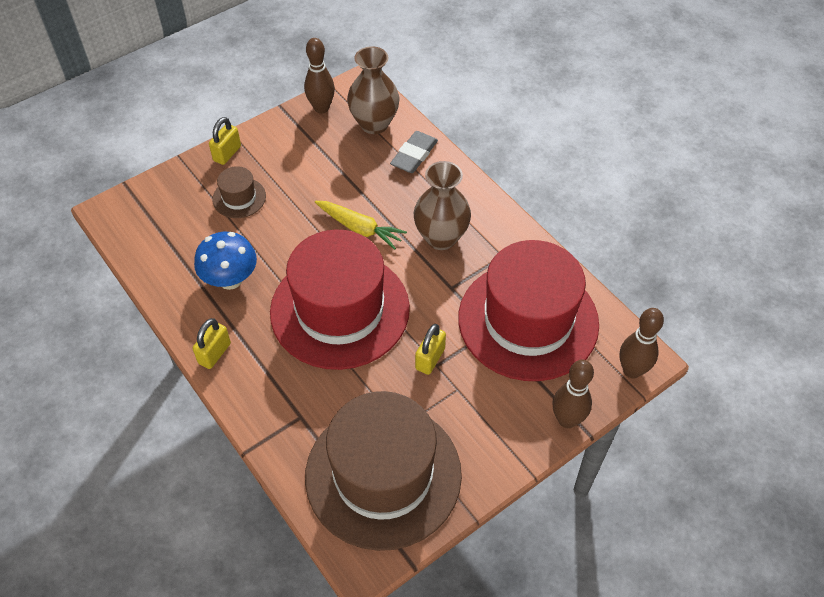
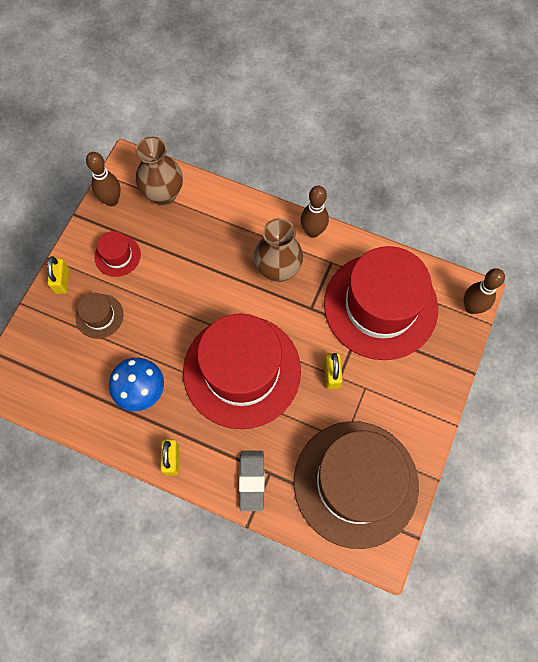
camera: 30 degrees left, 15 degrees up
(293, 155) = (117, 255): none -> red hat
(360, 228) = (212, 294): yellow carrot -> none
(414, 155) = (213, 207): grey eraser -> grey eraser (252, 481)
(567, 420) = (451, 369): brown bowling pin -> brown bowling pin (313, 231)

